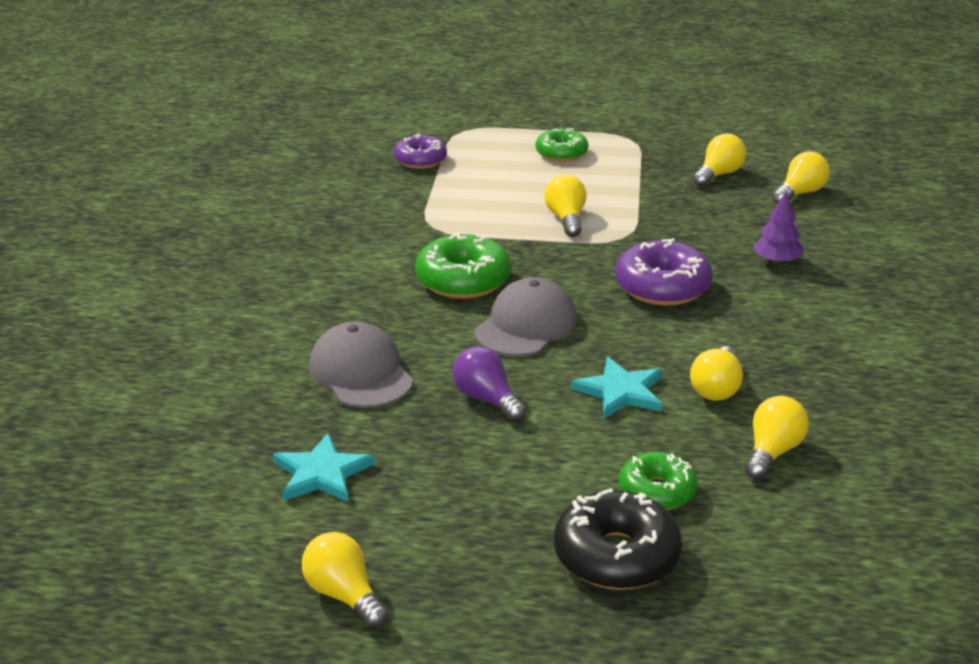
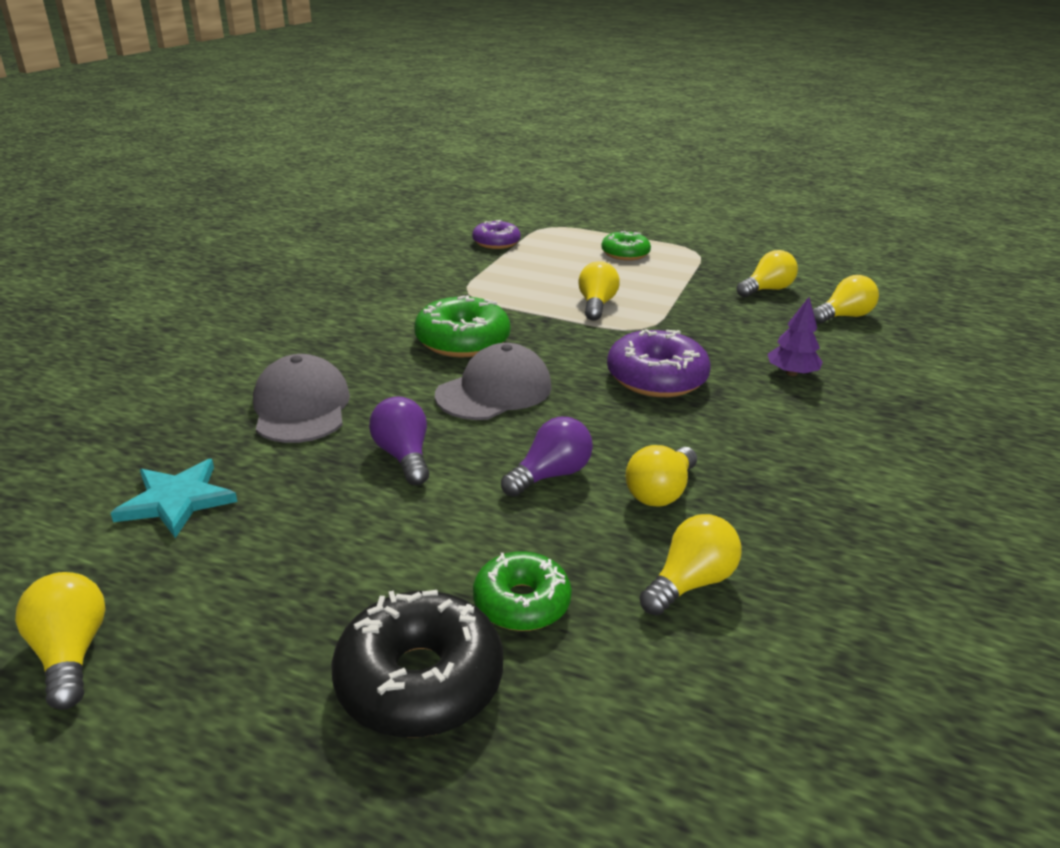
camera: 15 degrees right, 0 degrees up
(620, 391) = (550, 475): turquoise star -> purple light bulb

